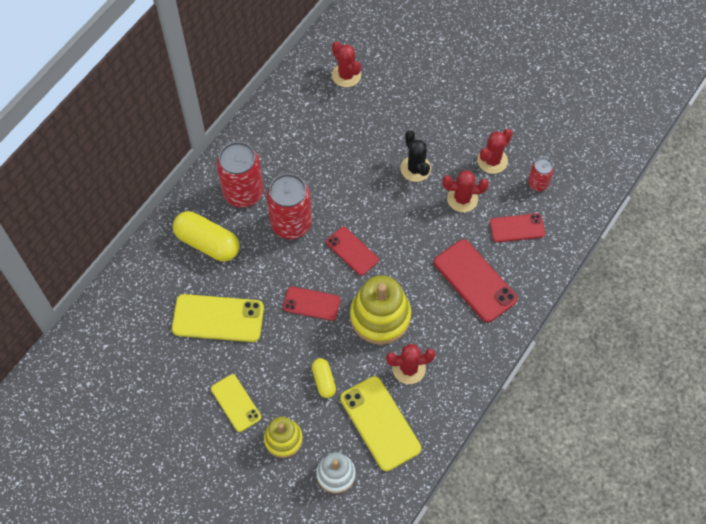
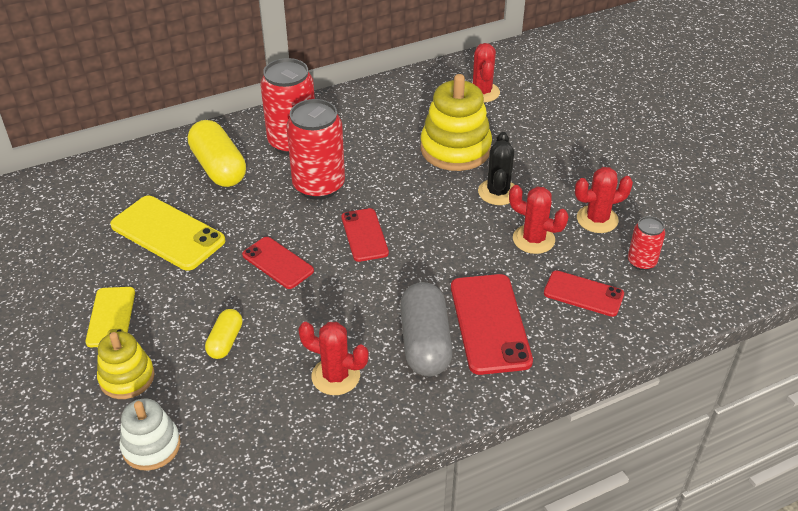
camera: 30 degrees right, 20 degrees down
(380, 317) = (345, 309): yellow stacking toy -> yellow stacking toy (455, 149)
(380, 423) = (252, 417): yellow phone -> none
(445, 316) = (425, 343): none -> grey capsule

